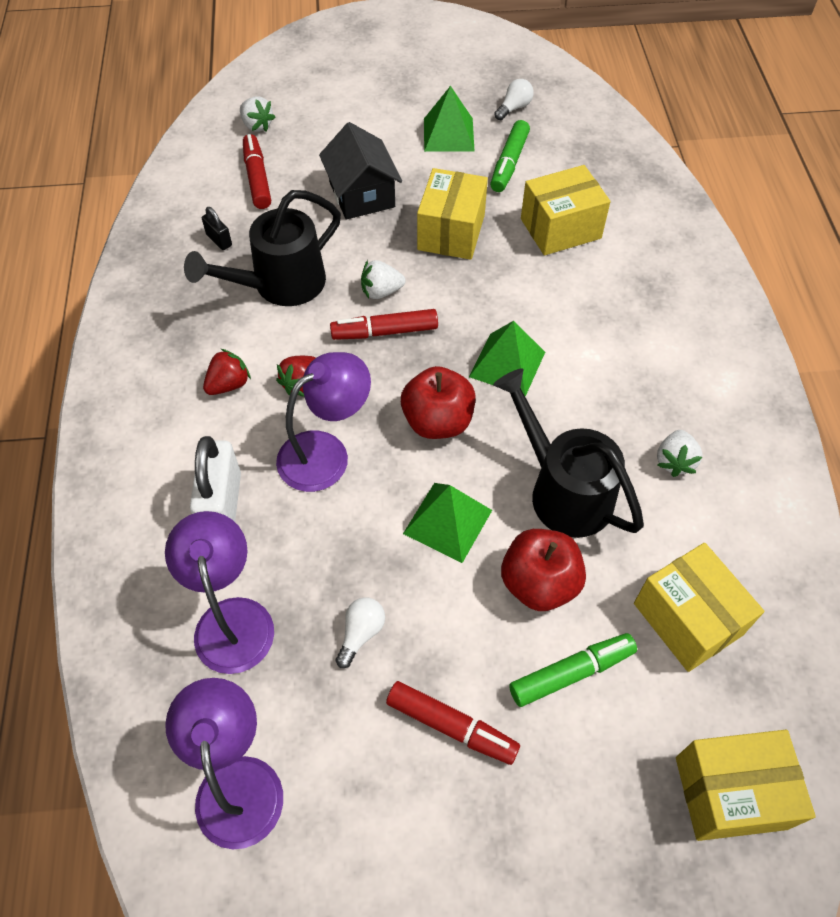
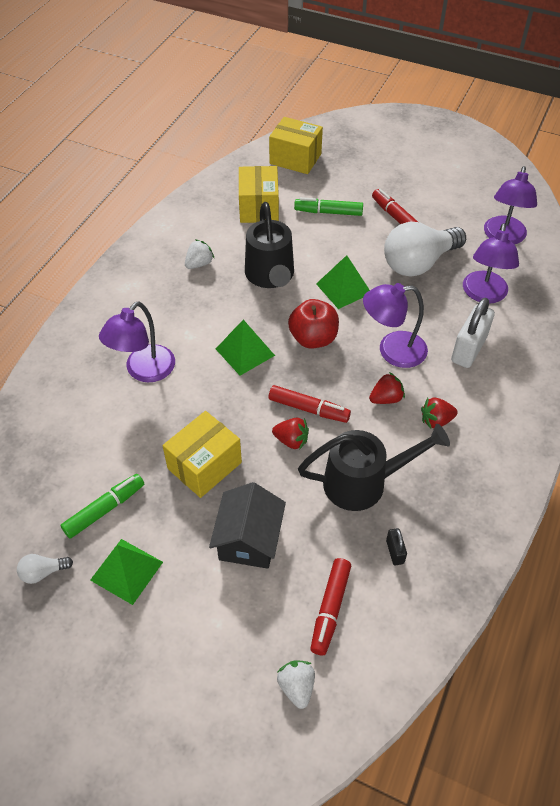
camera: 150 degrees left, 5 degrees down
(361, 633) = (419, 263): white light bulb -> white light bulb, size x2.41
(381, 291) = (291, 440): white strawberry -> red strawberry
(539, 583) = (316, 246): red apple -> none
(560, 228) = (123, 428): yellow box -> none
(598, 290) = (144, 371): none -> purple lamp

